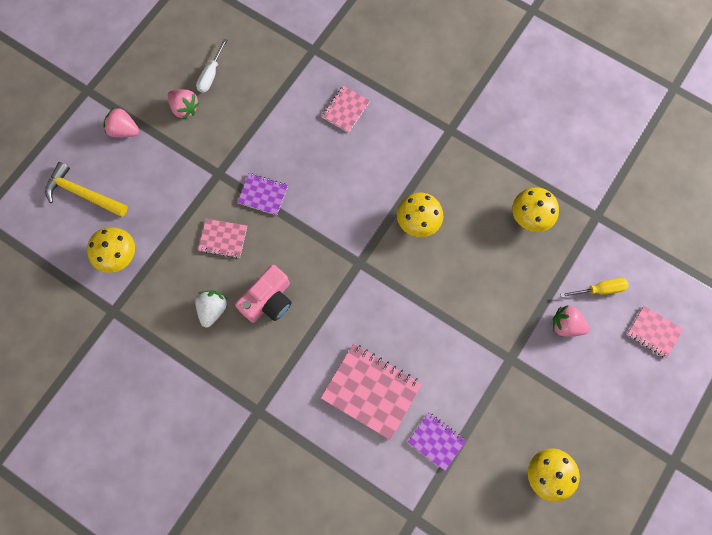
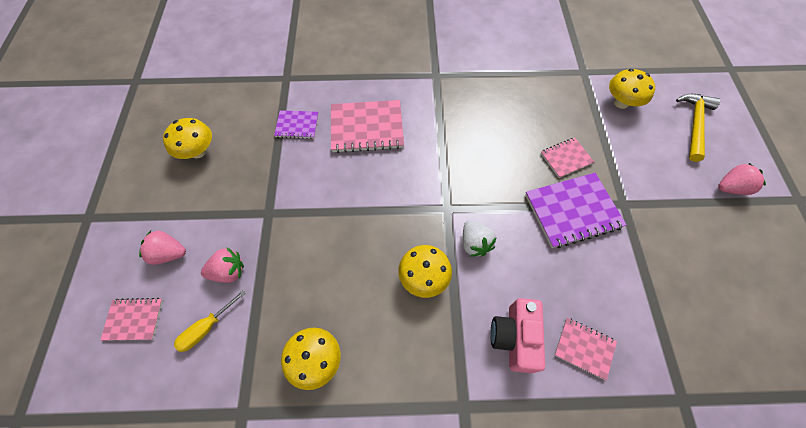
camera: 145 degrees right, 10 degrees down
(83, 194) = (694, 124): yellow hammer -> yellow hammer turned 60 degrees counterclockwise
(185, 108) = (713, 240): pink strawberry -> pink strawberry (169, 253)
(211, 74) = (734, 290): white screwdriver -> none
(213, 309) = (523, 110): white strawberry -> white strawberry (474, 243)
(263, 194) = (572, 211): purple notebook -> purple notebook, size x1.78
(268, 300) = (491, 139): pink camera -> pink camera (514, 337)
(345, 110) = (584, 348): pink notebook -> pink notebook turned 60 degrees counterclockwise

